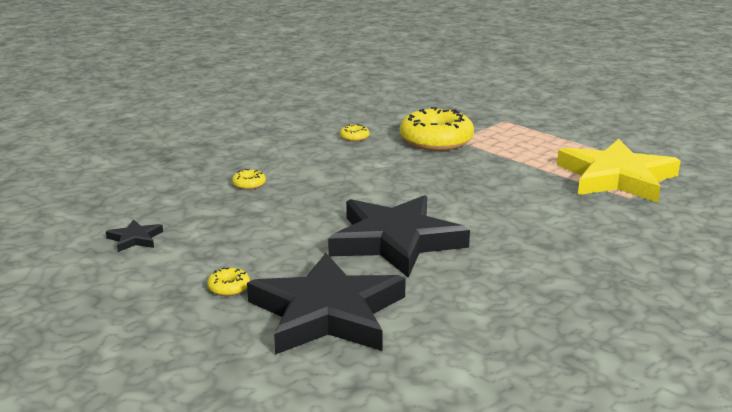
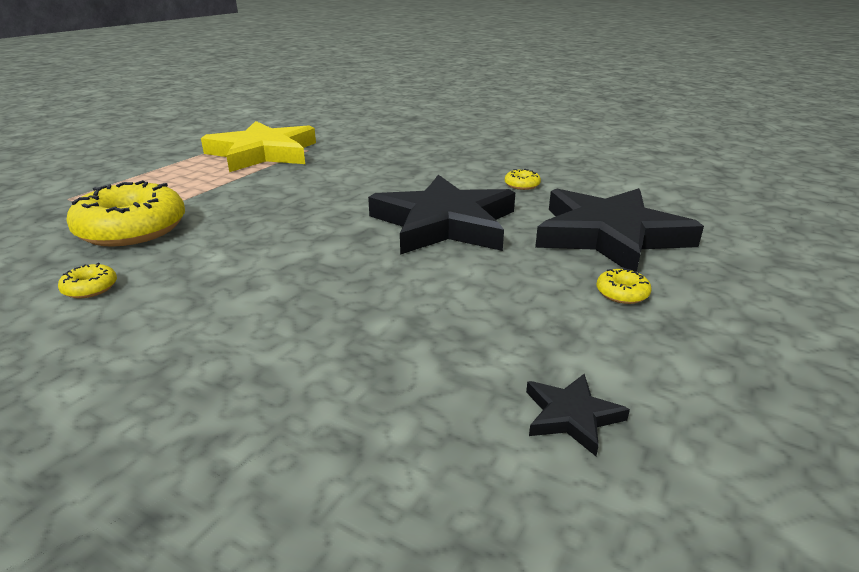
camera: 105 degrees left, 5 degrees up
(249, 184) = (306, 349): yellow donut -> yellow donut (522, 185)

